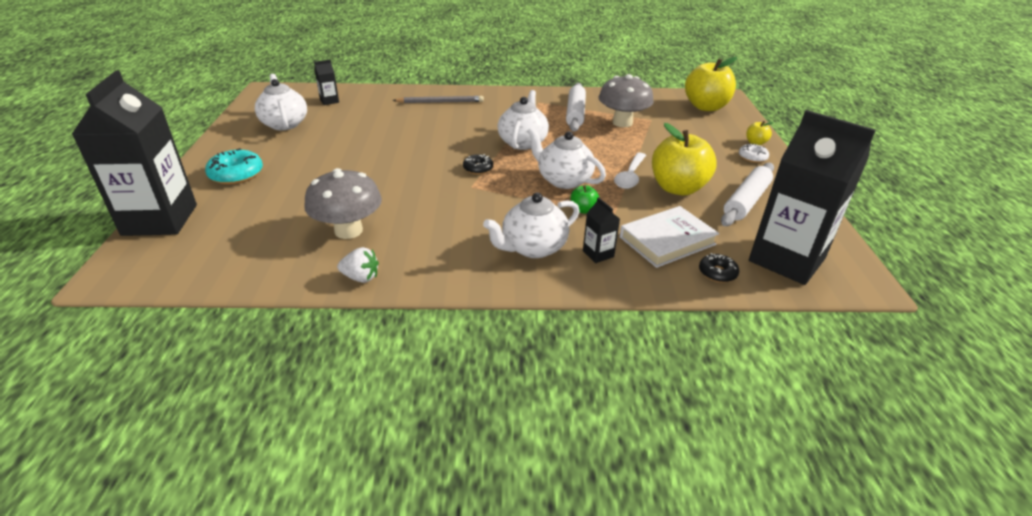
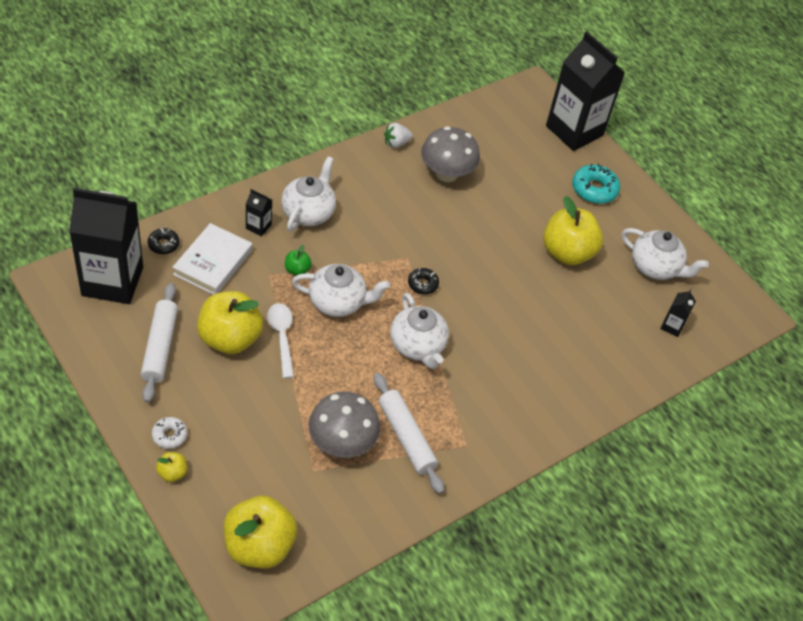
camera: 140 degrees right, 15 degrees up
(333, 149) = (567, 253): none -> yellow apple
(440, 102) = (567, 384): grey pencil -> none

